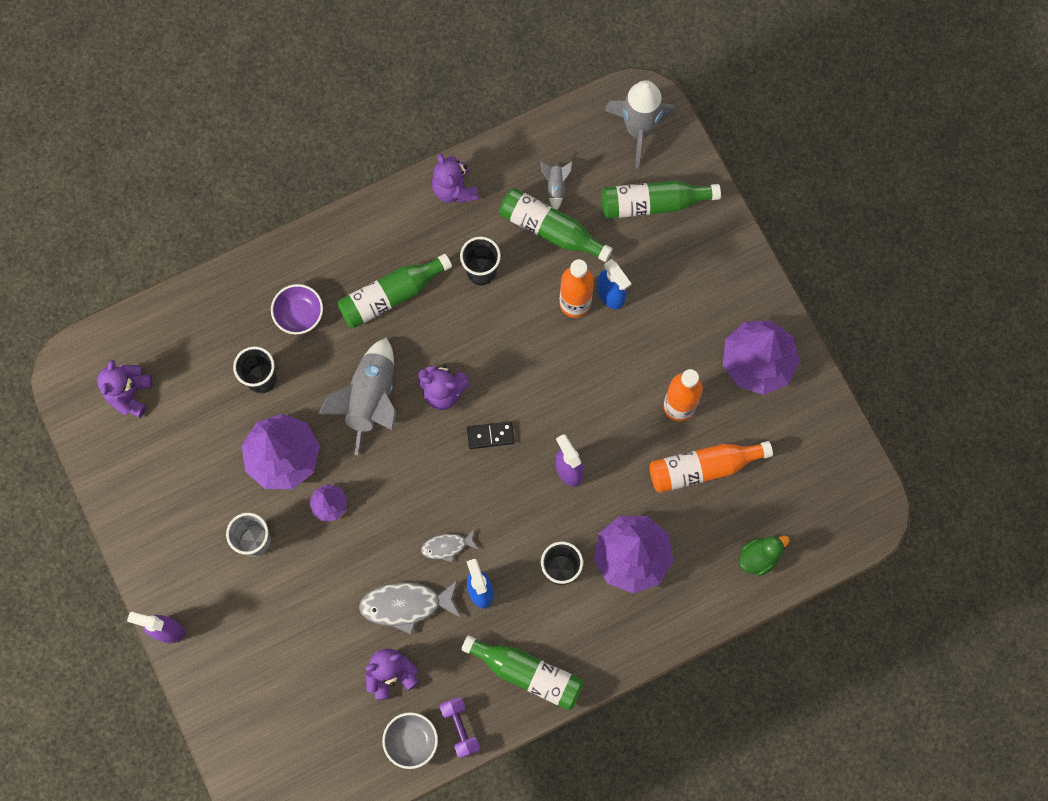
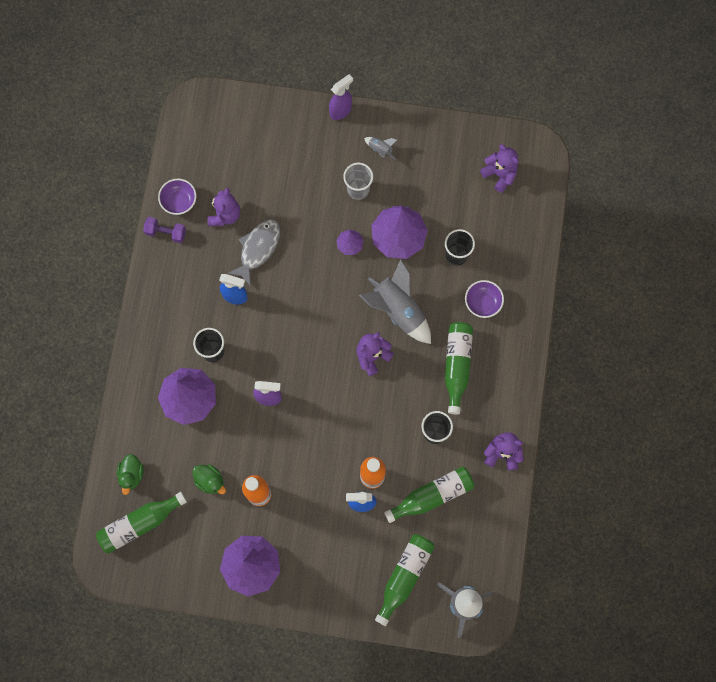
camera: 125 degrees right, 0 degrees up
(411, 741) = (179, 201): grey bowl -> purple bowl
(447, 546) = (275, 294): grey fish -> none
(490, 435) = (324, 365): black domino -> none
(527, 673) = (168, 290): green bottle -> green bottle (140, 524)
(555, 186) = (460, 520): grey rocket -> grey rocket (380, 149)
(703, 468) = (210, 481): orange bottle -> green duck

